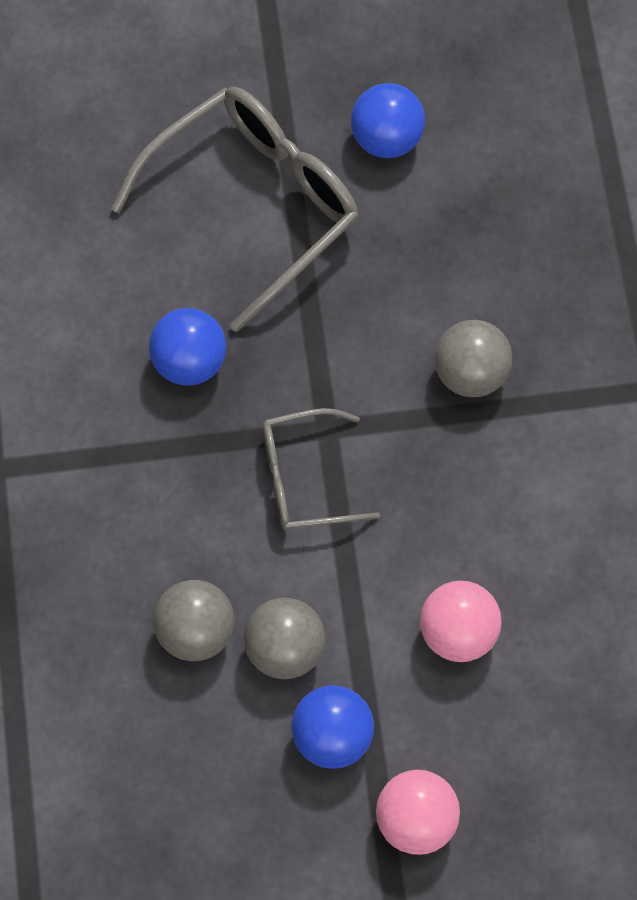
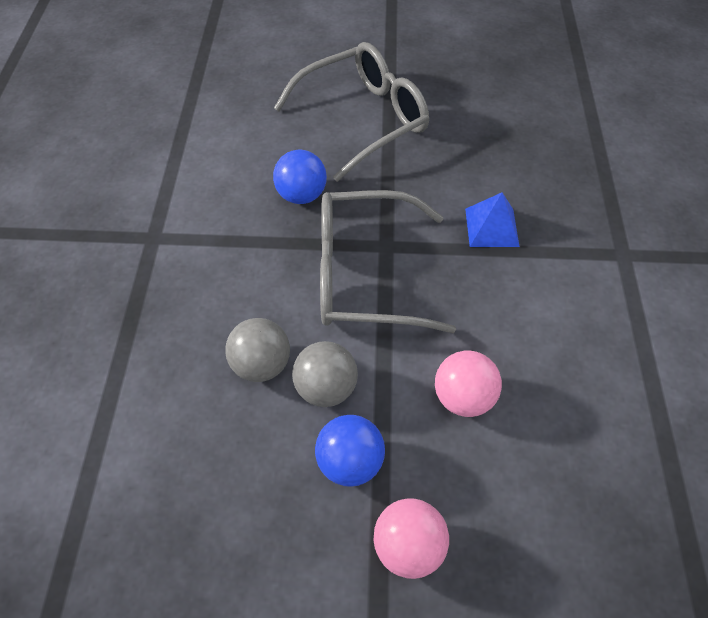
camera: 10 degrees right, 10 degrees down
(304, 479) = (364, 274): grey glasses -> grey glasses, size x1.76
(386, 139) = (452, 97): blue ball -> none
(471, 374) = (491, 227): grey ball -> blue pyramid

